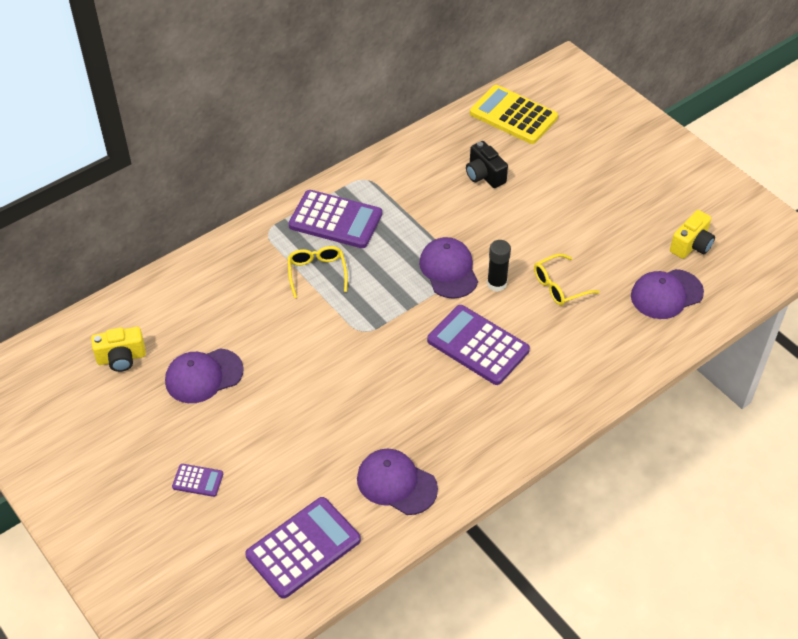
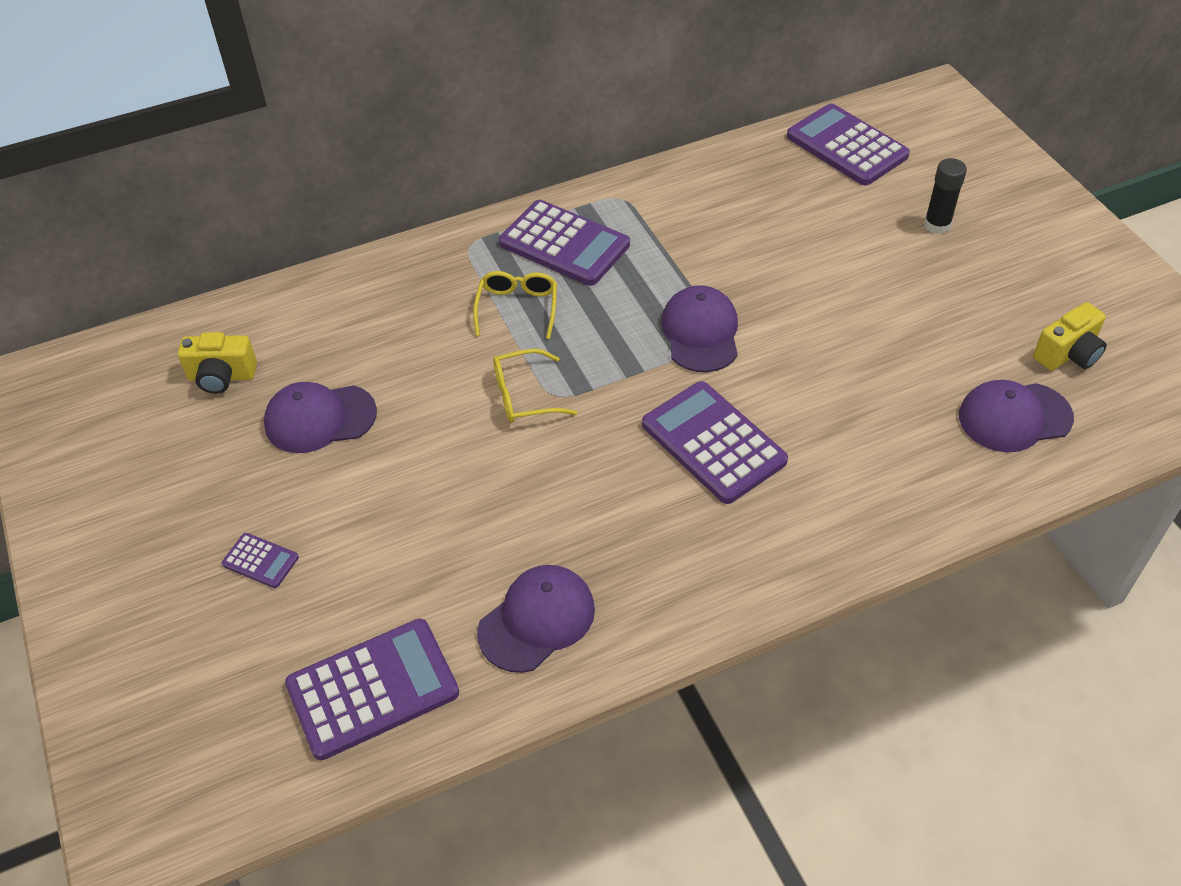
camera: 15 degrees right, 0 degrees up
(396, 483) = (537, 620): purple cap -> purple cap turned 90 degrees clockwise
(484, 175) = (785, 216): black camera -> none
(496, 284) = (764, 362): black glue stick -> black glue stick (937, 225)
(513, 115) = (847, 146): yellow calculator -> purple calculator
(559, 286) = (854, 380): yellow glasses -> yellow glasses (524, 396)

